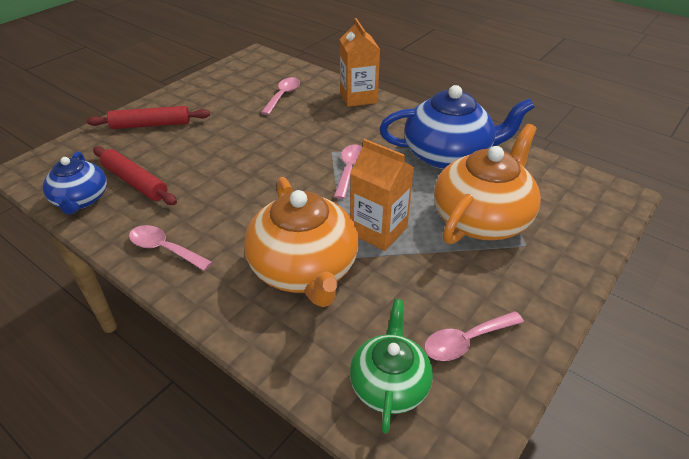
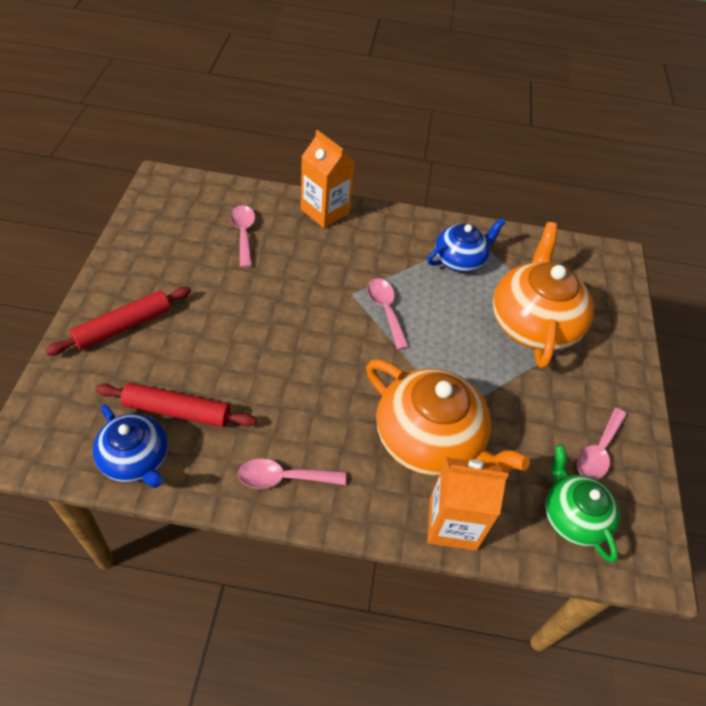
camera: 35 degrees left, 10 degrees up
(378, 230) = (461, 371): orange carton -> orange carton (452, 523)
(448, 155) = (460, 260): blue teapot -> blue teapot, size x0.60

